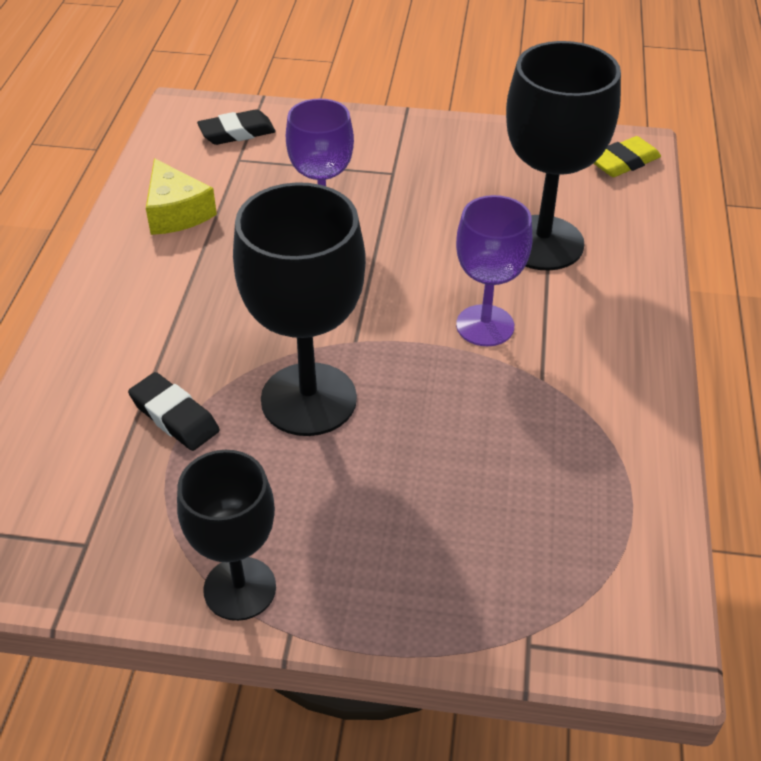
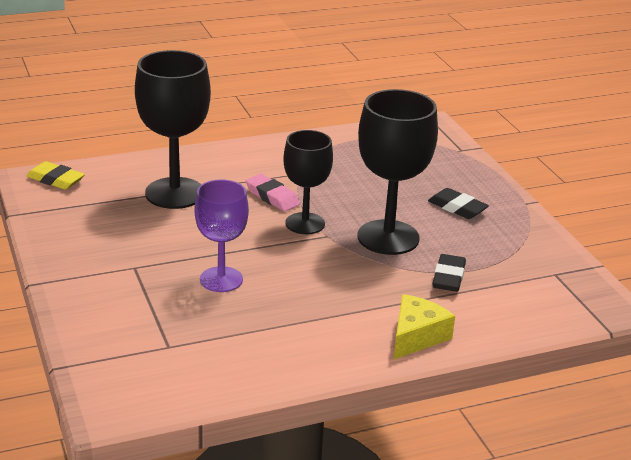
camera: 120 degrees left, 15 degrees down
(176, 212) = (263, 351): yellow cheese -> yellow cheese (416, 336)
(237, 133) = (129, 361): black eraser -> black eraser (457, 208)
(240, 588) = (521, 222): black goblet -> black goblet (305, 223)
(485, 325) = (272, 197): purple goblet -> pink eraser

